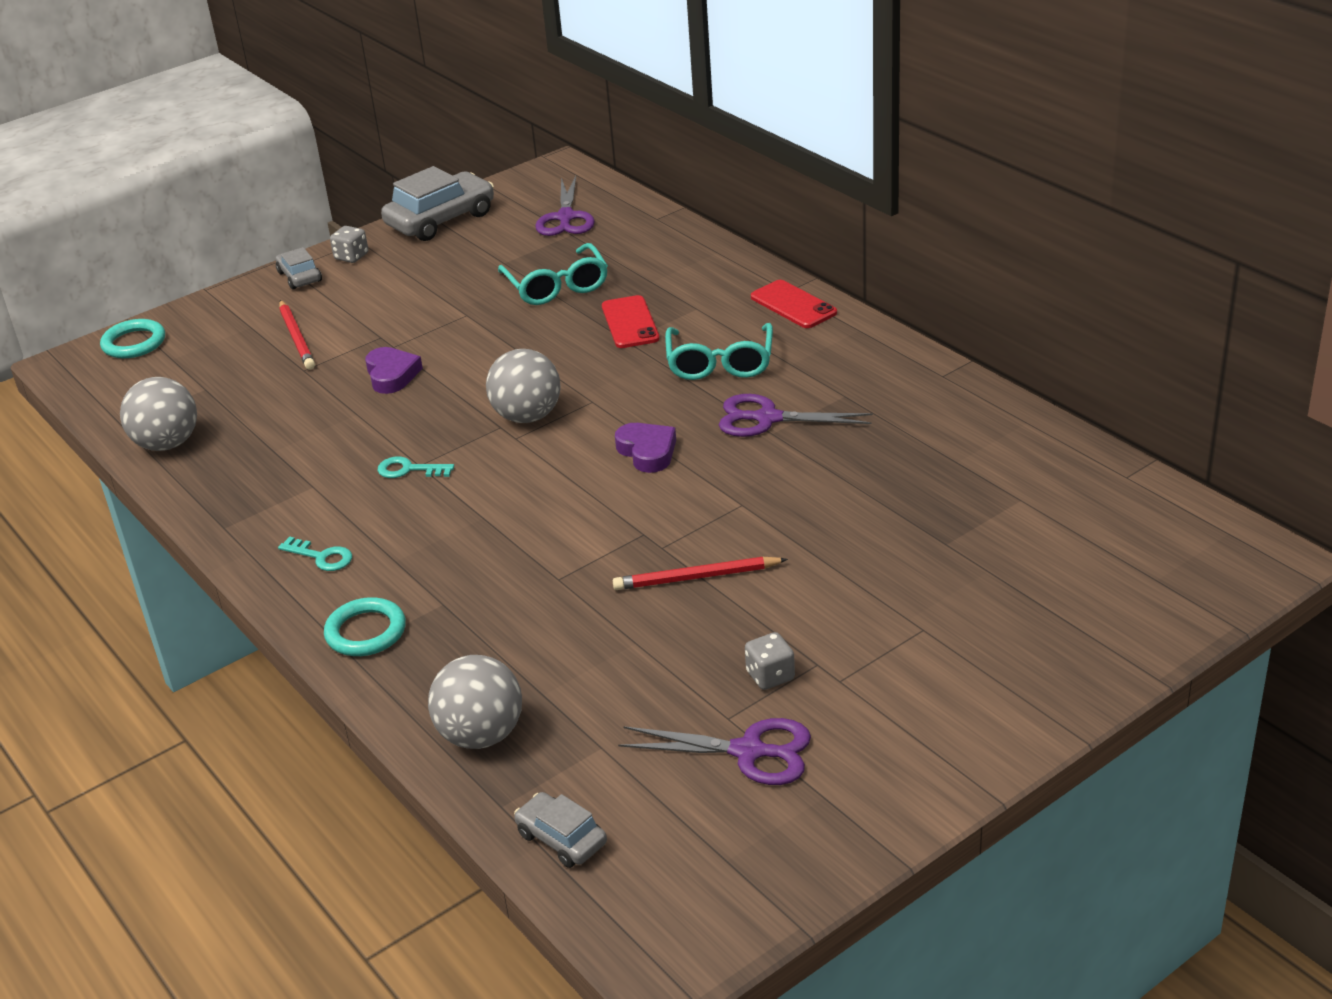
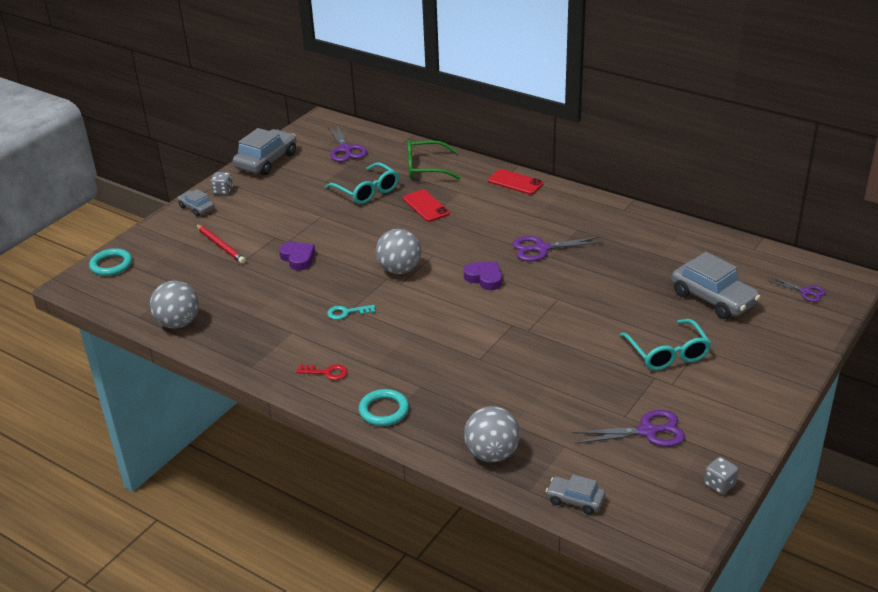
camera: 20 degrees left, 0 degrees up
(321, 557) = (326, 372): turquoise key -> red key
(668, 263) = (425, 168): none -> green glasses
(696, 577) = (558, 343): red pencil -> none
(720, 363) = (494, 221): turquoise glasses -> turquoise glasses (667, 353)
(770, 676) = (633, 389): grey dice -> grey dice (719, 484)
(1001, 549) = (713, 298): none -> grey car
(1173, 567) = (805, 292): none -> purple scissors

